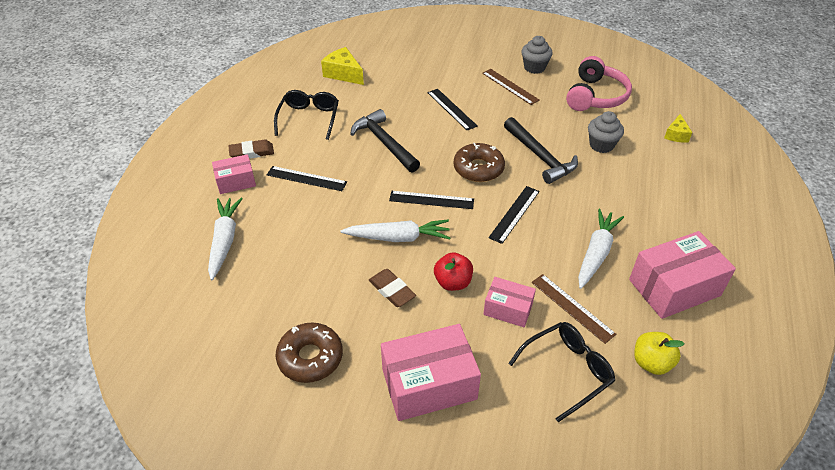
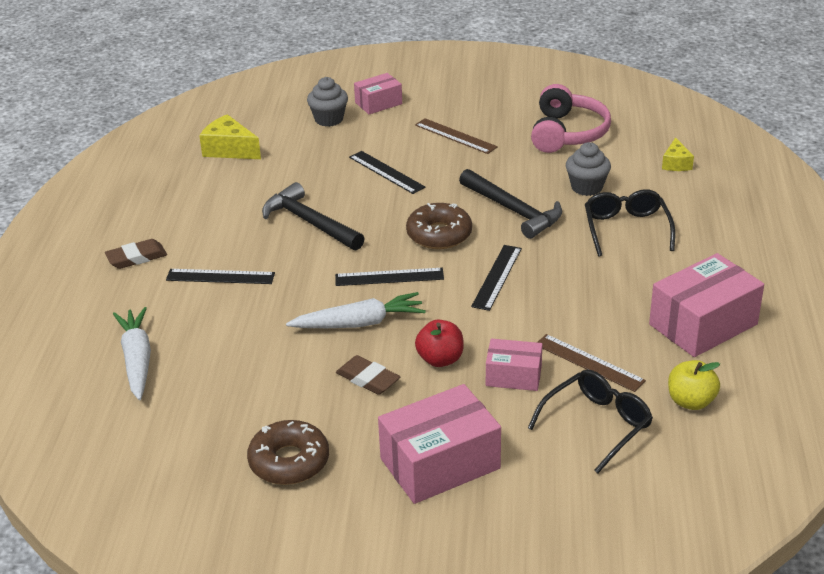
camera: 10 degrees left, 10 degrees down
(236, 182) = (127, 293): pink box -> pink box (378, 103)
(309, 118) = (200, 208): black glasses -> black glasses (626, 229)
(534, 67) = (481, 110): grey cupcake -> grey cupcake (329, 119)
(596, 253) = (605, 303): white carrot -> none

